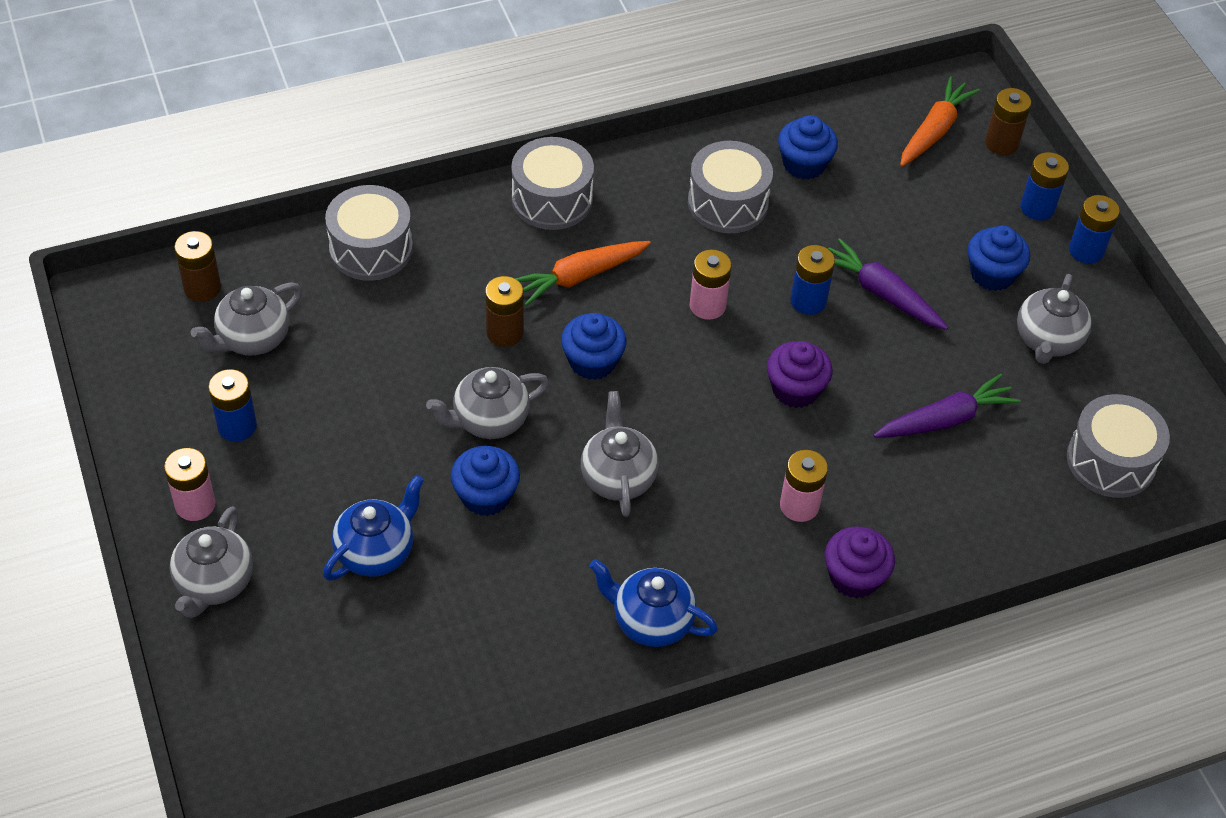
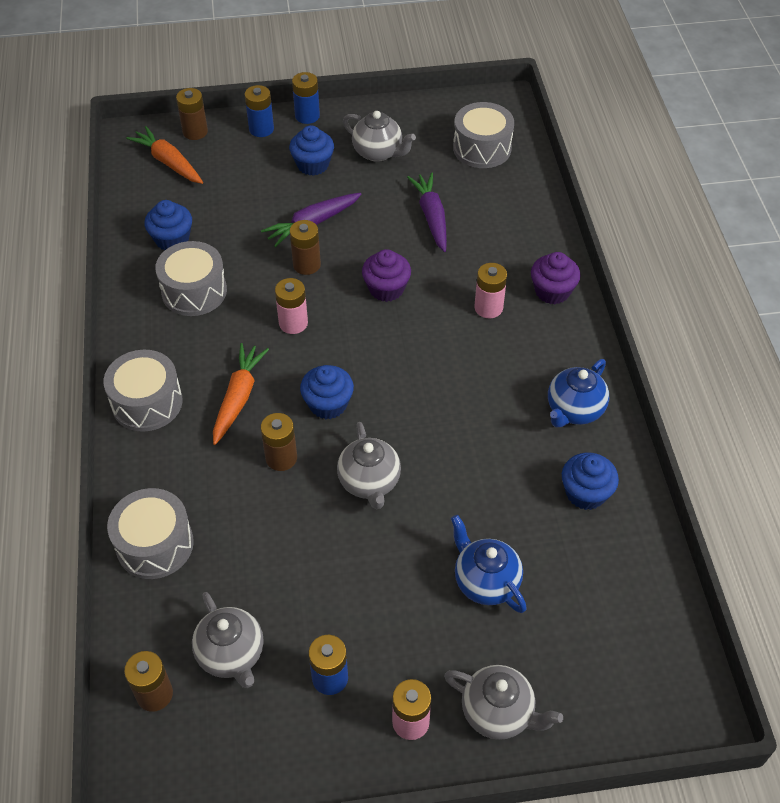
camera: 75 degrees left, 0 degrees up
(486, 496) = (444, 496): blue cupcake -> blue cupcake (585, 493)
(580, 277) = (238, 398): orange carrot -> orange carrot turned 150 degrees counterclockwise
(618, 478) = (443, 407): grey teapot -> none
(808, 301) = (306, 265): blue battery -> brown battery

